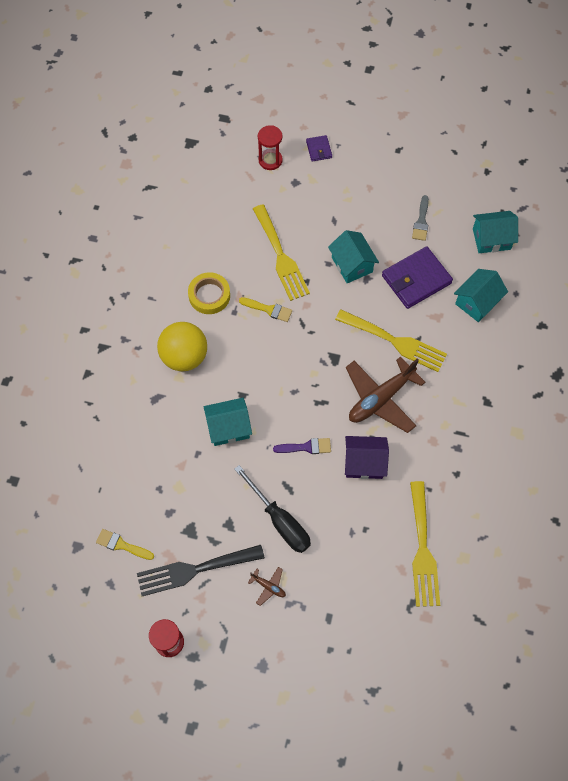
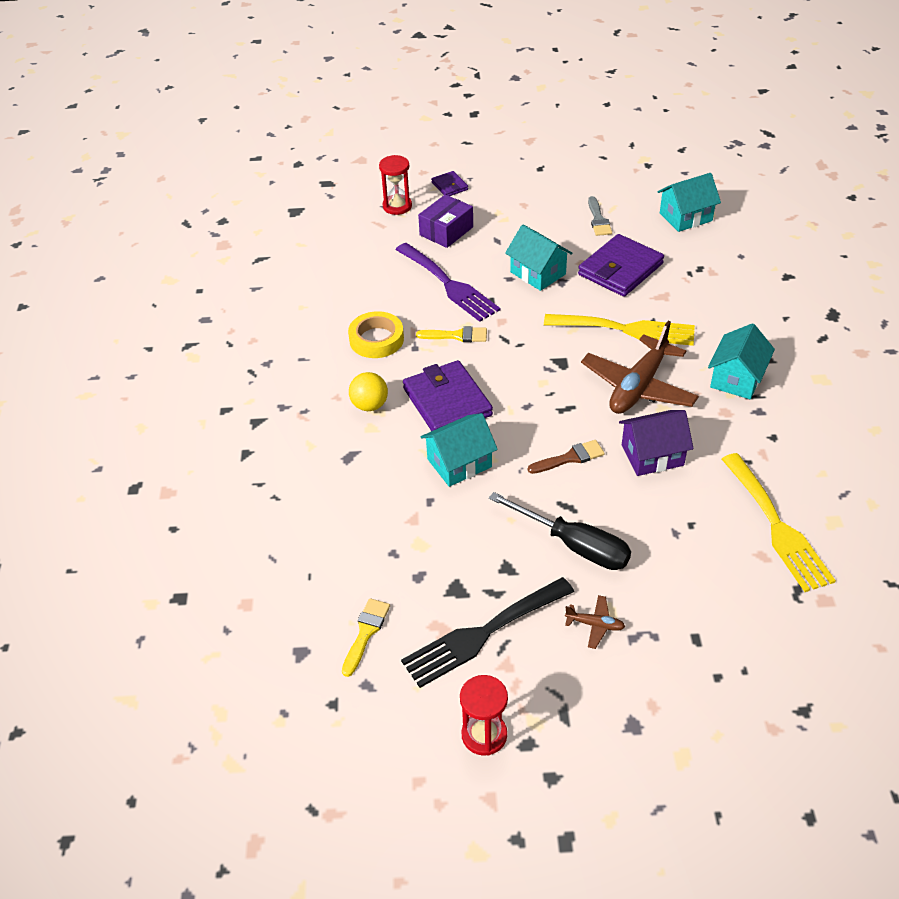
camera: 15 degrees left, 20 degrees down
(122, 545) = (366, 632): yellow brush -> yellow brush turned 105 degrees clockwise
(184, 356) = (369, 405): yellow ball -> yellow ball, size x0.59
(239, 370) = (447, 402): none -> purple wallet
(281, 257) = (449, 285): yellow fork -> purple fork
(298, 199) = (446, 231): none -> purple box
(306, 447) = (570, 458): purple brush -> brown brush
(477, 302) = (701, 273): turquoise house -> turquoise house (737, 378)

